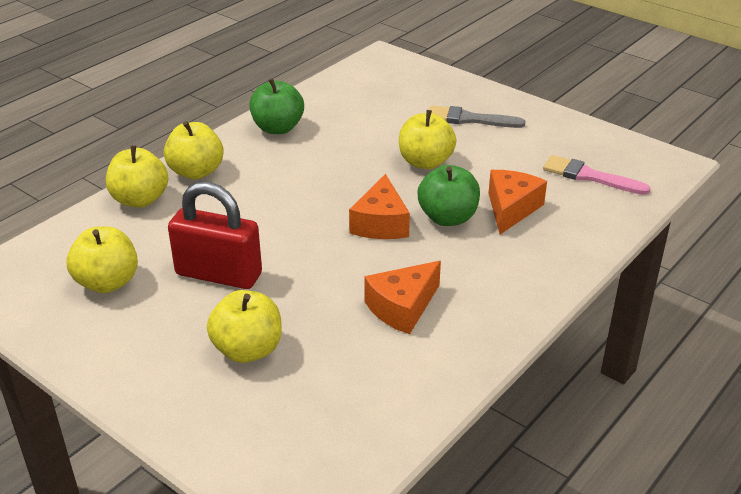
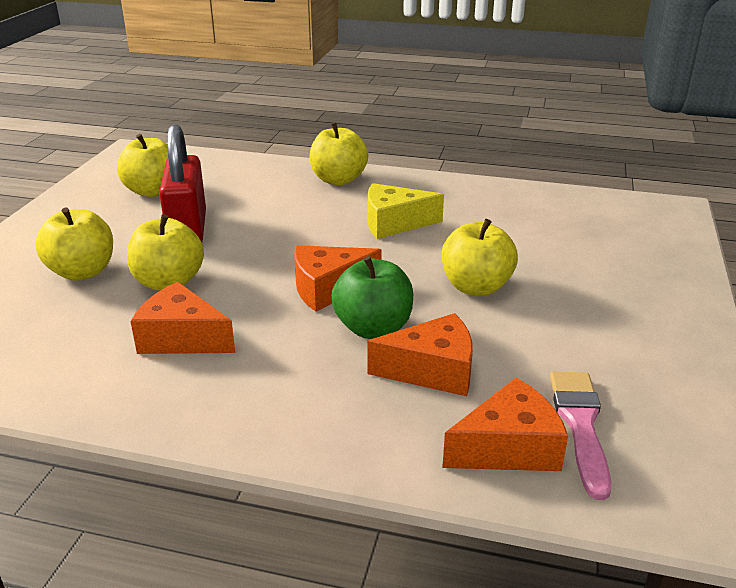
camera: 65 degrees right, 5 degrees down
(140, 200) = (276, 171): yellow apple -> yellow apple (169, 282)
(278, 128) = (450, 193): green apple -> none
(304, 167) = (394, 223): none -> yellow cheese
(469, 119) = (608, 294): grey brush -> none
(597, 205) = (508, 447): none -> orange cheese

